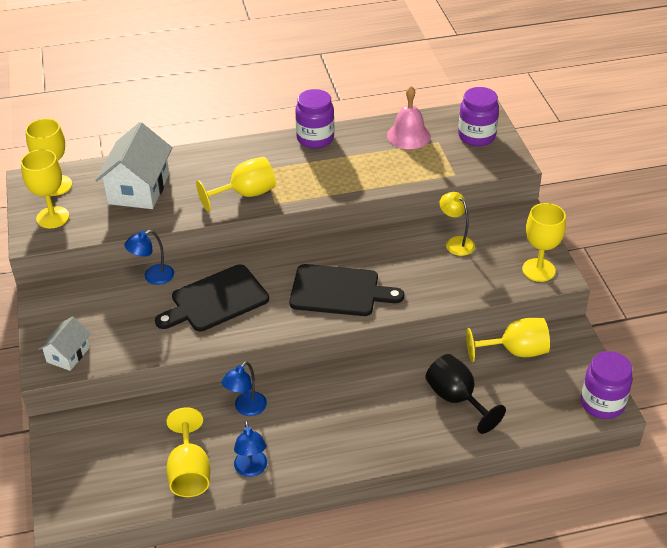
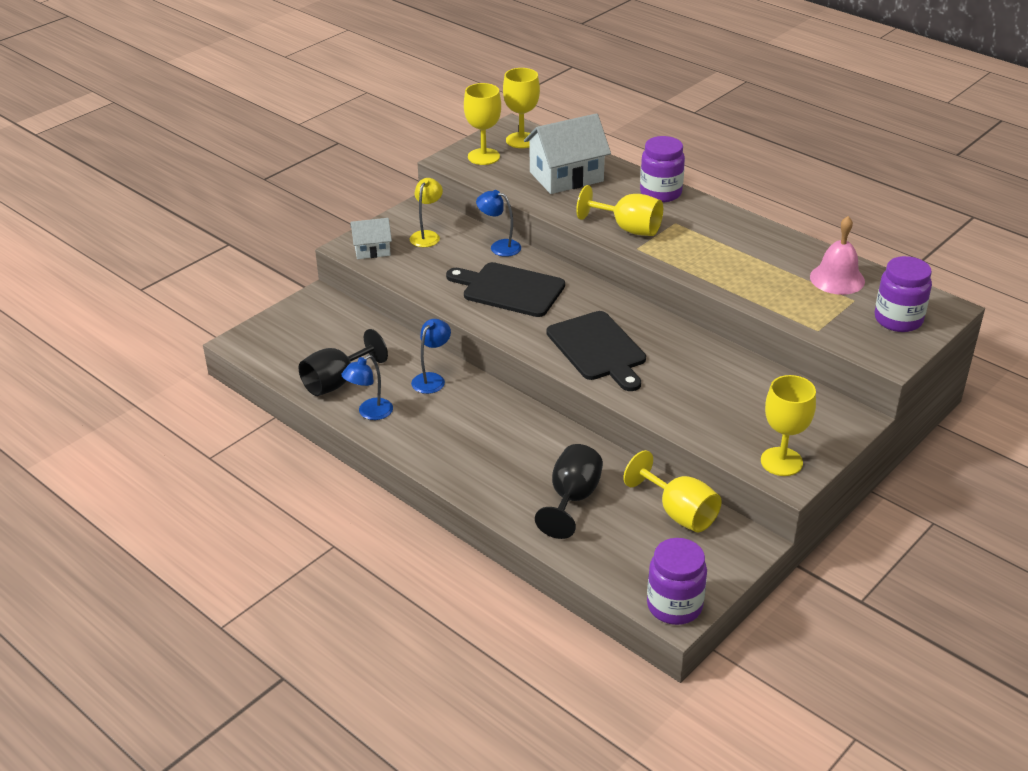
camera: 55 degrees right, 5 degrees down
(189, 472) = (337, 382): yellow goblet -> black goblet
(246, 408) = (432, 379): blue lamp -> blue lamp turned 120 degrees clockwise
(315, 139) = (754, 230): purple jar -> purple jar (660, 193)
(456, 242) = (752, 390): yellow lamp -> yellow lamp (427, 235)

